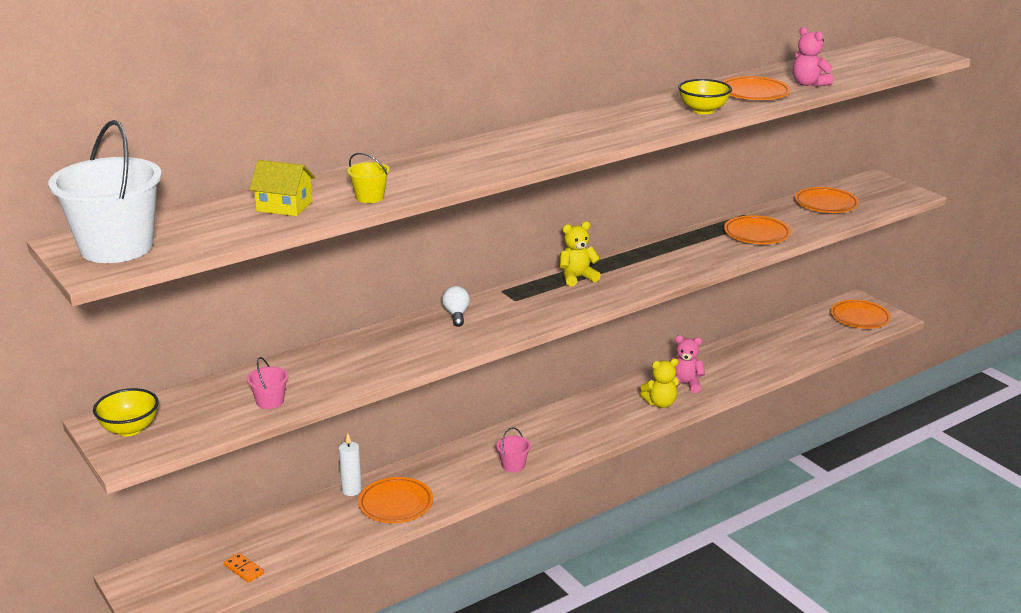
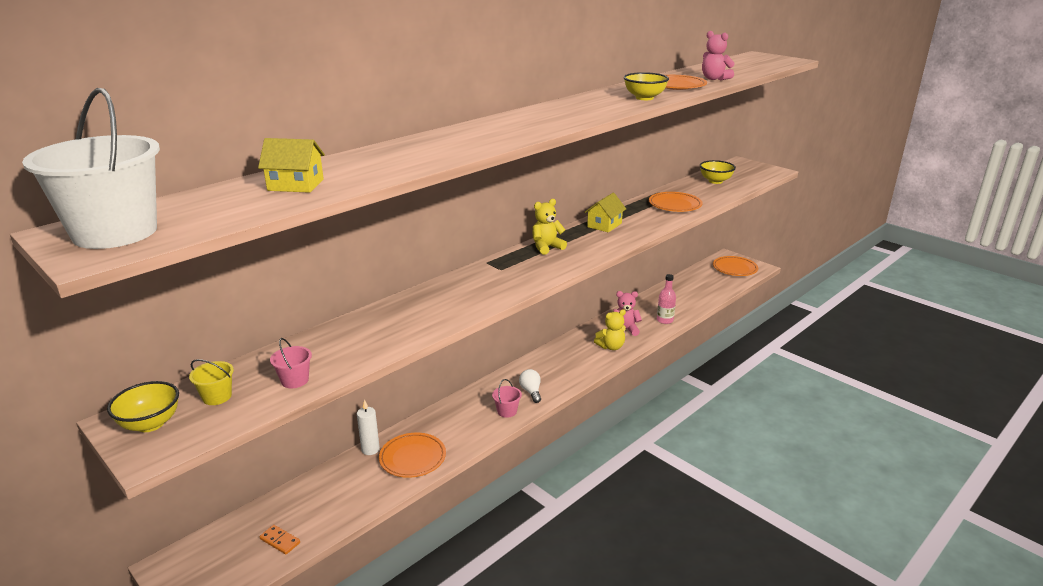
camera: 10 degrees left, 0 degrees up
(370, 197) = (380, 173): yellow bucket -> yellow bucket (217, 397)
(456, 315) = (453, 285): white light bulb -> white light bulb (531, 391)
(657, 254) = (604, 225): none -> yellow house
(740, 377) = (665, 320): none -> pink bottle
(826, 204) = (715, 181): orange plate -> yellow bowl

